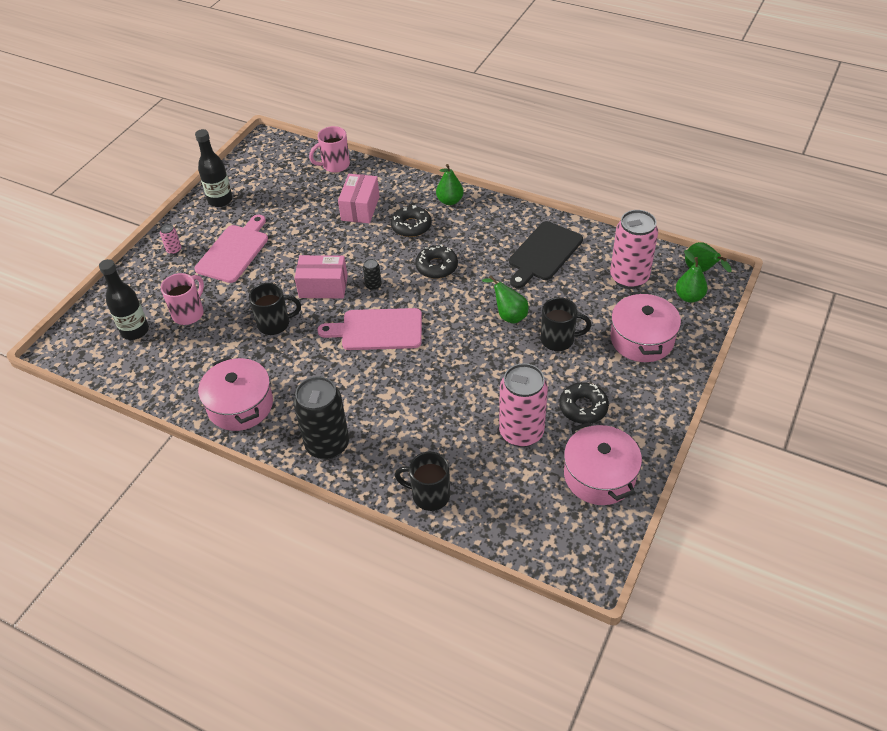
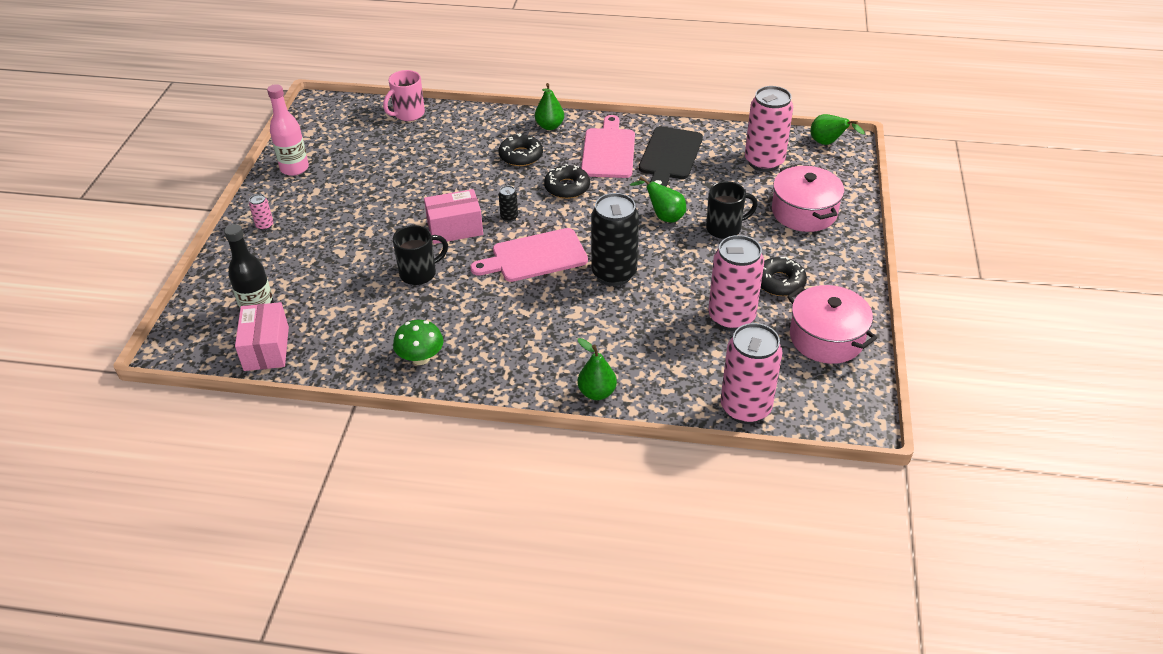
camera: 20 degrees left, 5 degrees down
(189, 313) = (315, 283): pink mug -> none
(220, 200) = (294, 168): black bottle -> pink bottle
(234, 251) = (336, 214): pink cutting board -> pink cutting board (608, 151)
(240, 405) = (421, 358): pink pot -> green mushroom
(327, 445) = (537, 373): black can -> black can (614, 273)
(360, 208) = (457, 149): pink box -> pink box (266, 348)
(429, 495) = (668, 394): black mug -> none
(490, 527) = (745, 408): none -> pink can
(689, 297) = (828, 167): green pear -> green pear (596, 392)

